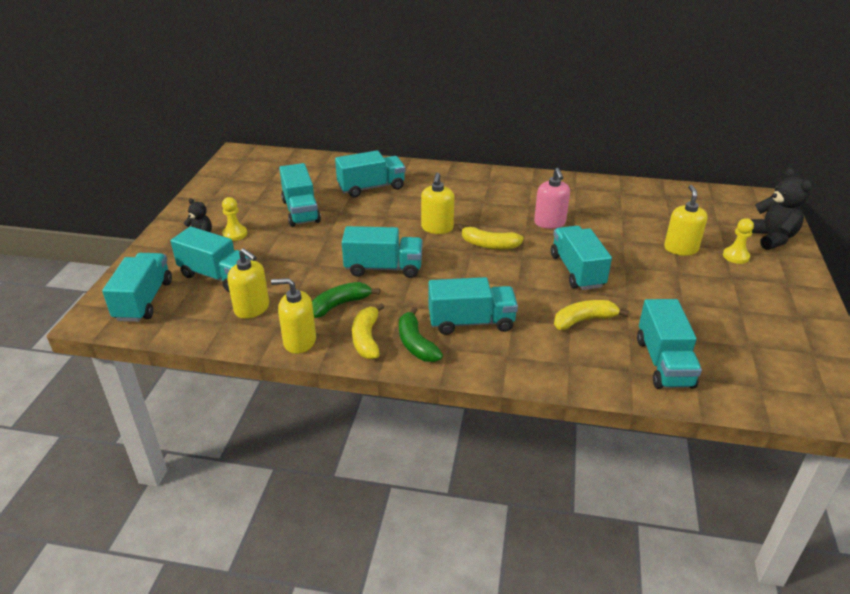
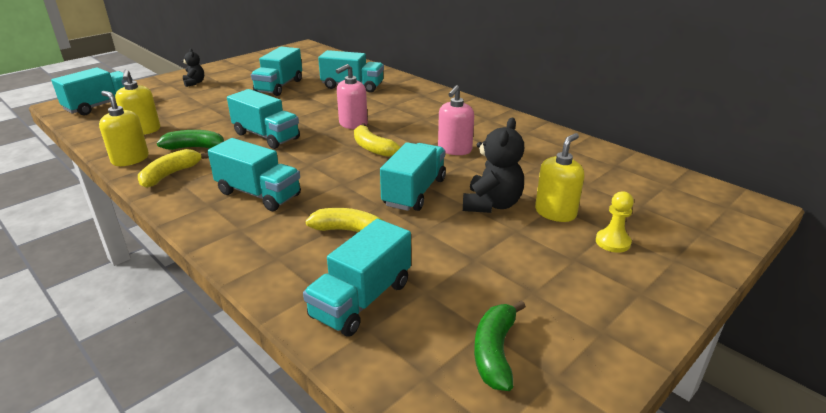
camera: 35 degrees right, 5 degrees down
(217, 276) = (161, 106): turquoise truck -> none
(235, 234) = (216, 87): yellow pawn -> none
(416, 344) = (193, 191): green banana -> green banana (494, 352)
(437, 228) = (353, 124): yellow soap dispenser -> pink soap dispenser
(771, 238) = (692, 242): black teddy bear -> black teddy bear (491, 204)

